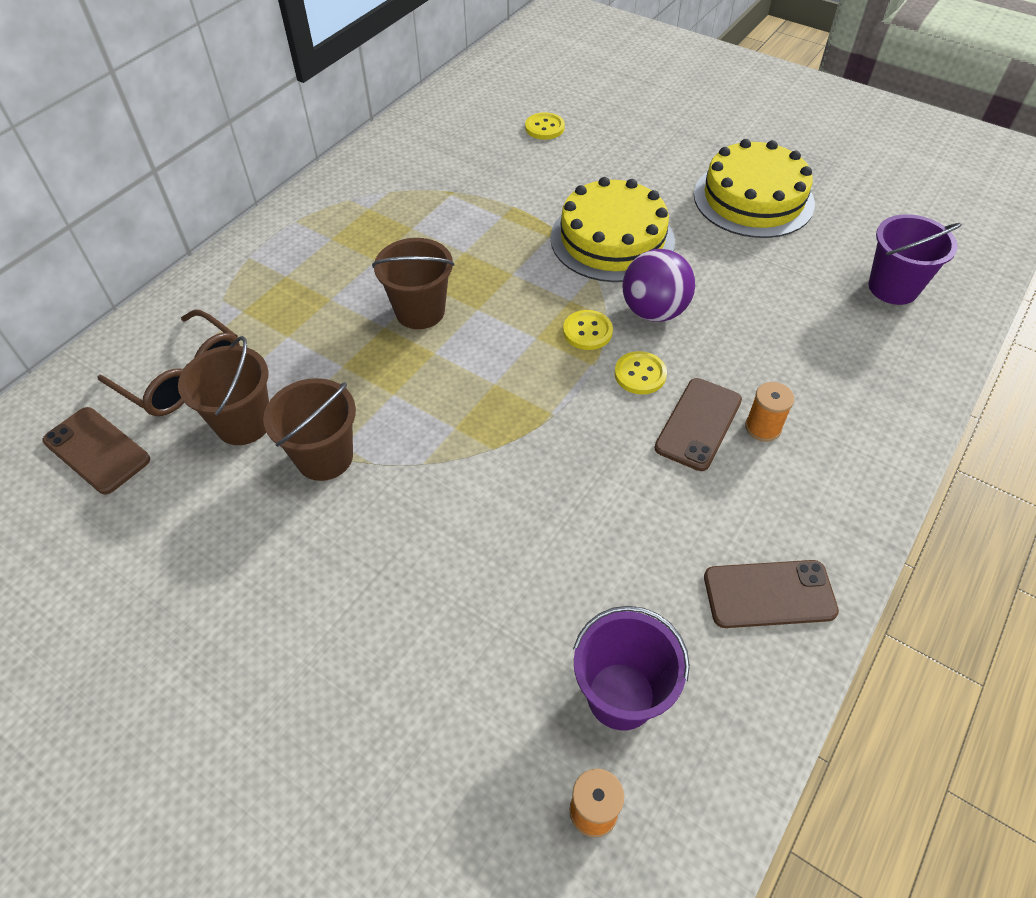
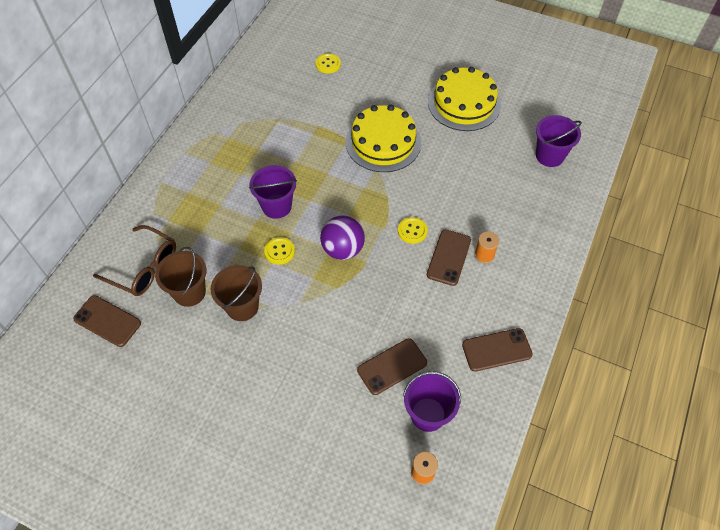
camera: 10 degrees left, 5 degrees up
(420, 311) = (276, 206): brown bucket -> purple bucket
(567, 596) = (392, 366): none -> brown phone
(587, 331) = (378, 207): yellow button -> yellow button (279, 251)
(654, 311) = (414, 189): purple ball -> purple ball (343, 249)

